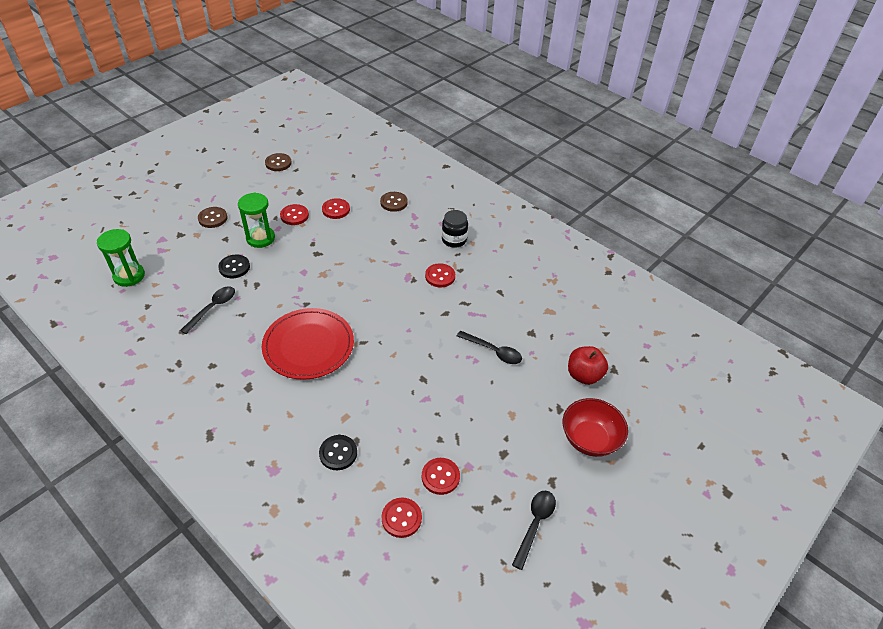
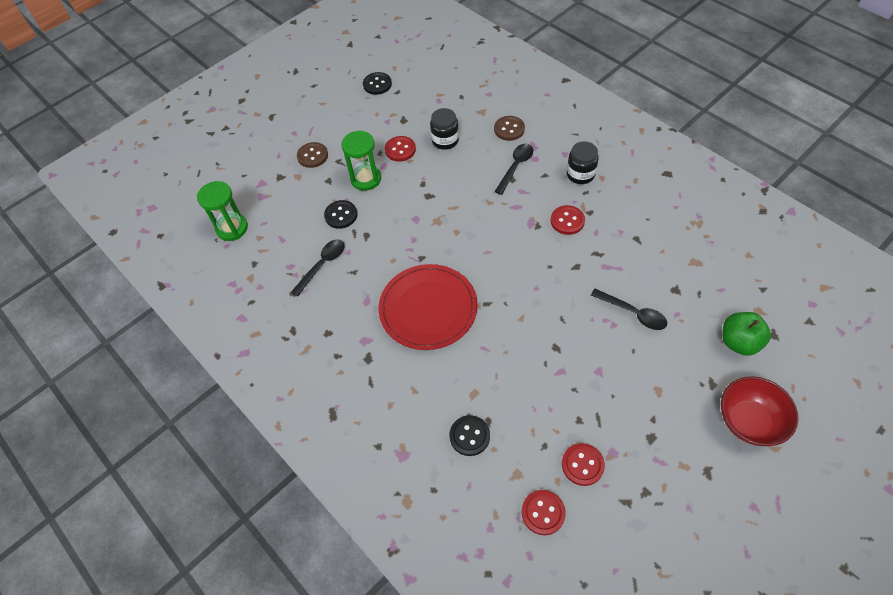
camera: 10 degrees right, 10 degrees up
(278, 163) = (377, 84): brown button -> black button
(336, 209) = (445, 140): red button -> black jar
(535, 524) = (691, 522): black spoon -> black spoon (515, 167)
(584, 375) = (739, 342): red apple -> green apple

